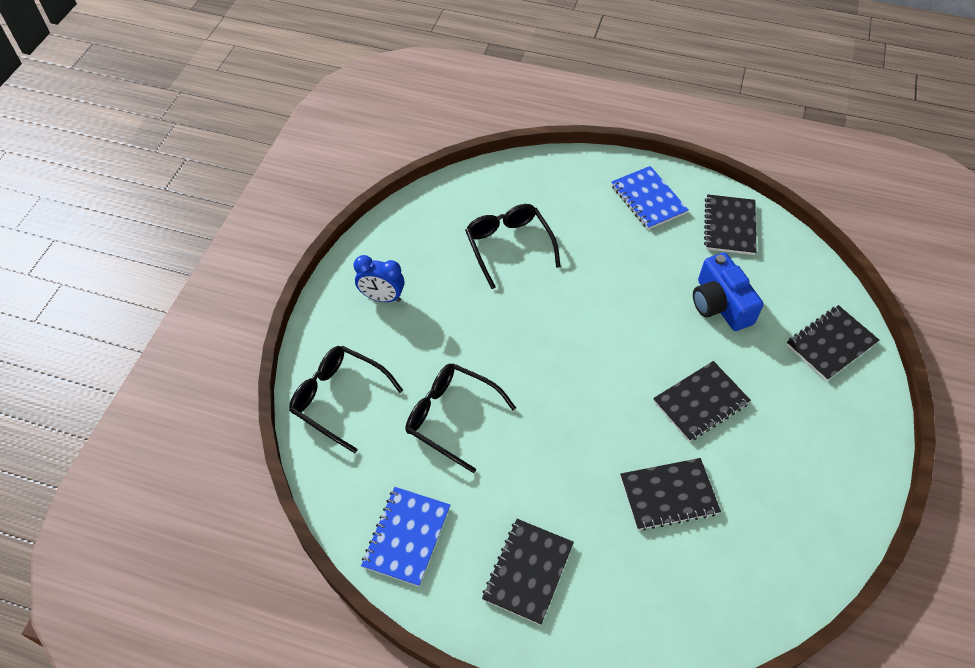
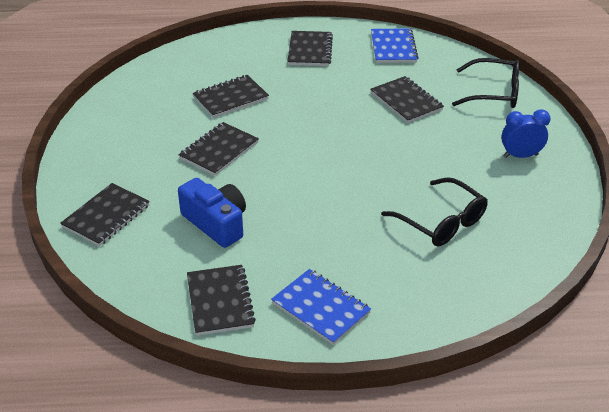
camera: 160 degrees right, 15 degrees down
(451, 417) = (406, 101): black glasses -> black notebook

